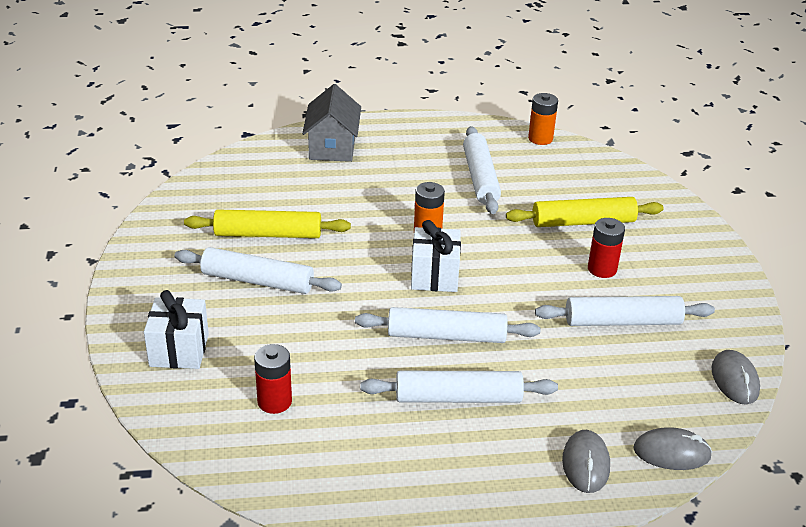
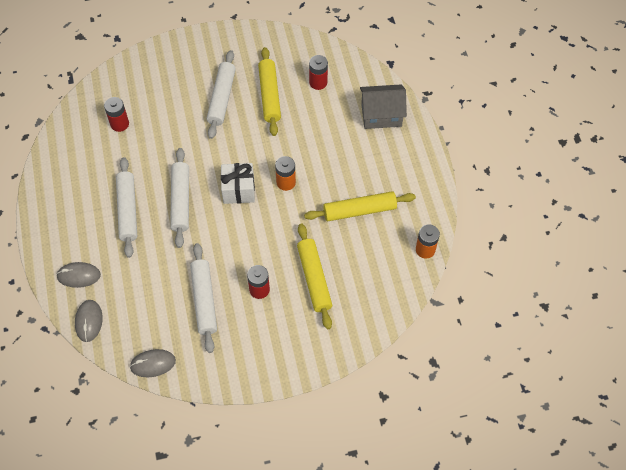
camera: 85 degrees right, 25 degrees up
(179, 350) = (157, 74): white gift -> none
(260, 190) = (318, 82): none -> red battery
(480, 178) = (359, 210): white rolling pin -> yellow rolling pin

